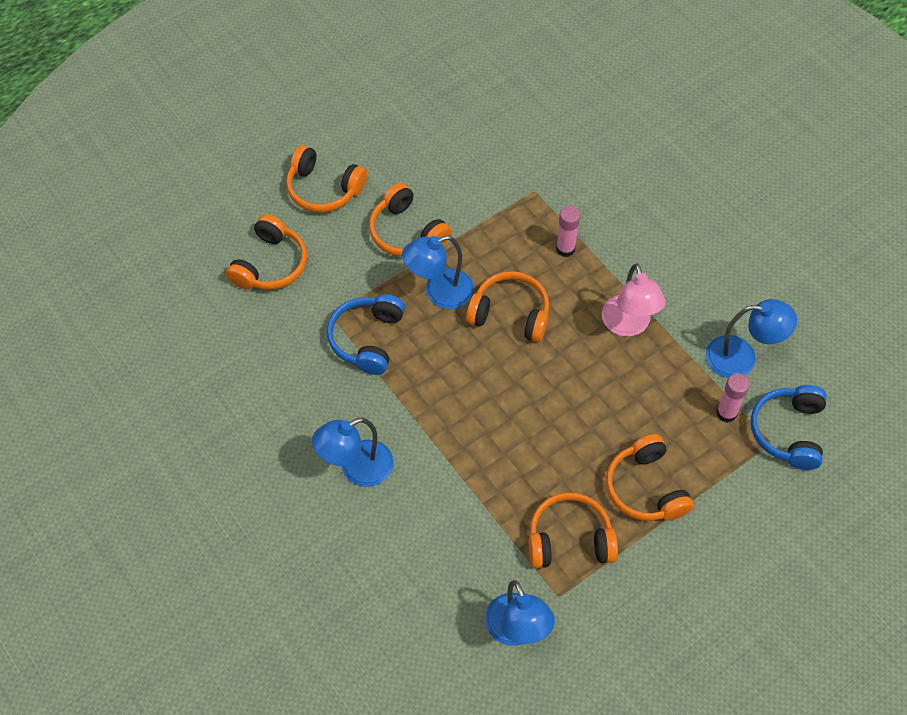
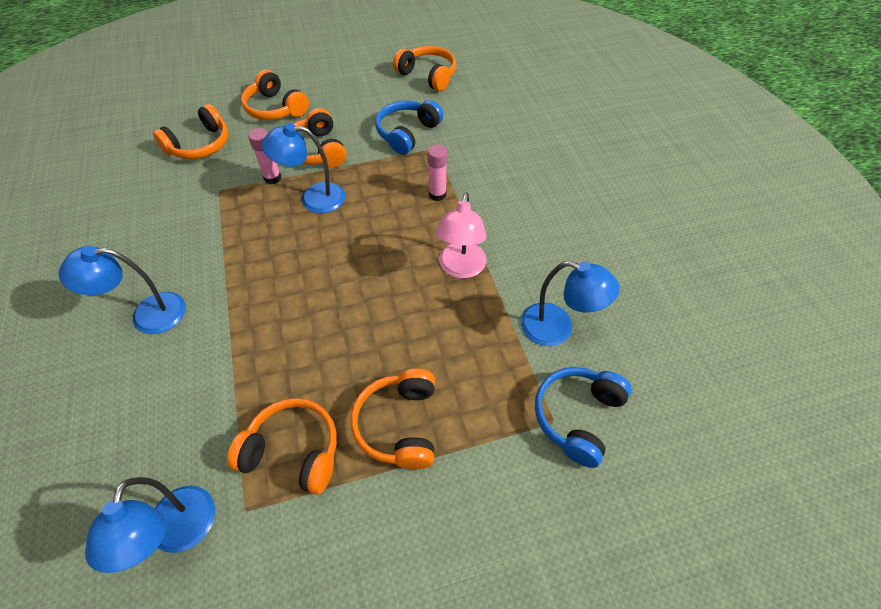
camera: 20 degrees right, 5 degrees down
(367, 339) = (232, 215): blue headphones -> blue headphones (407, 133)
(510, 314) = (362, 230): orange headphones -> orange headphones (428, 75)
(726, 413) = (519, 376): pink glue stick -> pink glue stick (272, 178)

